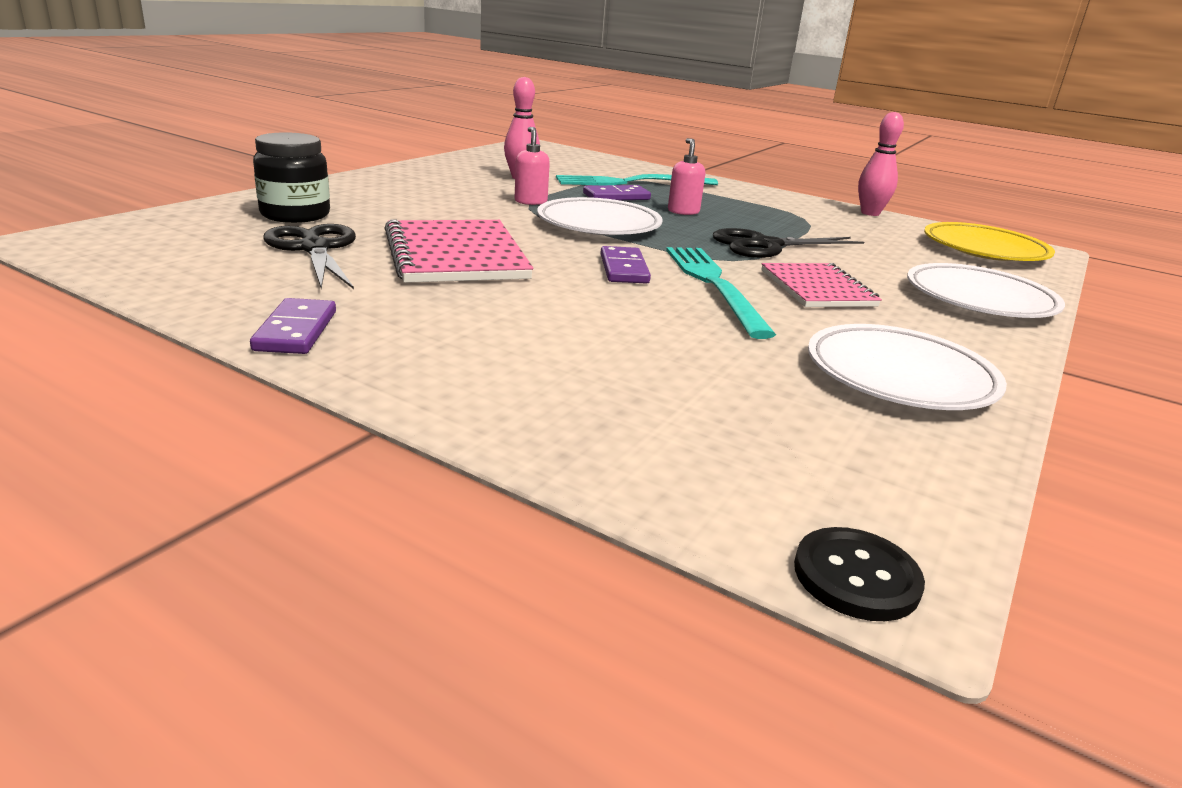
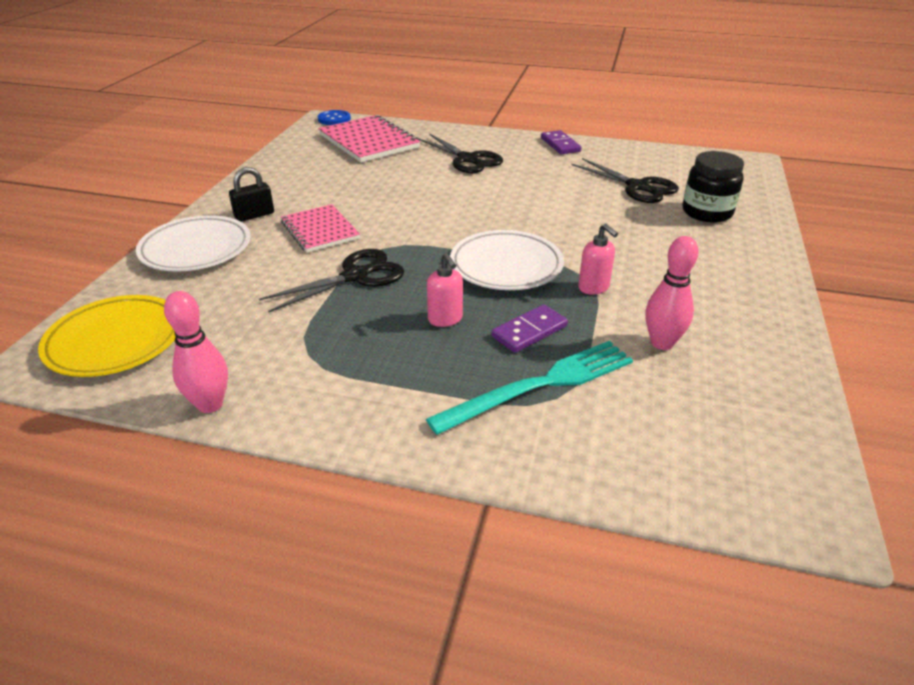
camera: 165 degrees right, 10 degrees up
(455, 255) = (561, 201): pink notebook -> pink notebook (369, 141)
(528, 341) = (467, 159): none -> black scissors
(623, 269) = (454, 216): purple domino -> none
(714, 285) = (391, 216): turquoise fork -> none
(856, 576) = (334, 119): black button -> blue button
(900, 376) = (292, 177): white plate -> none
(928, 324) = (254, 215): none -> black padlock

